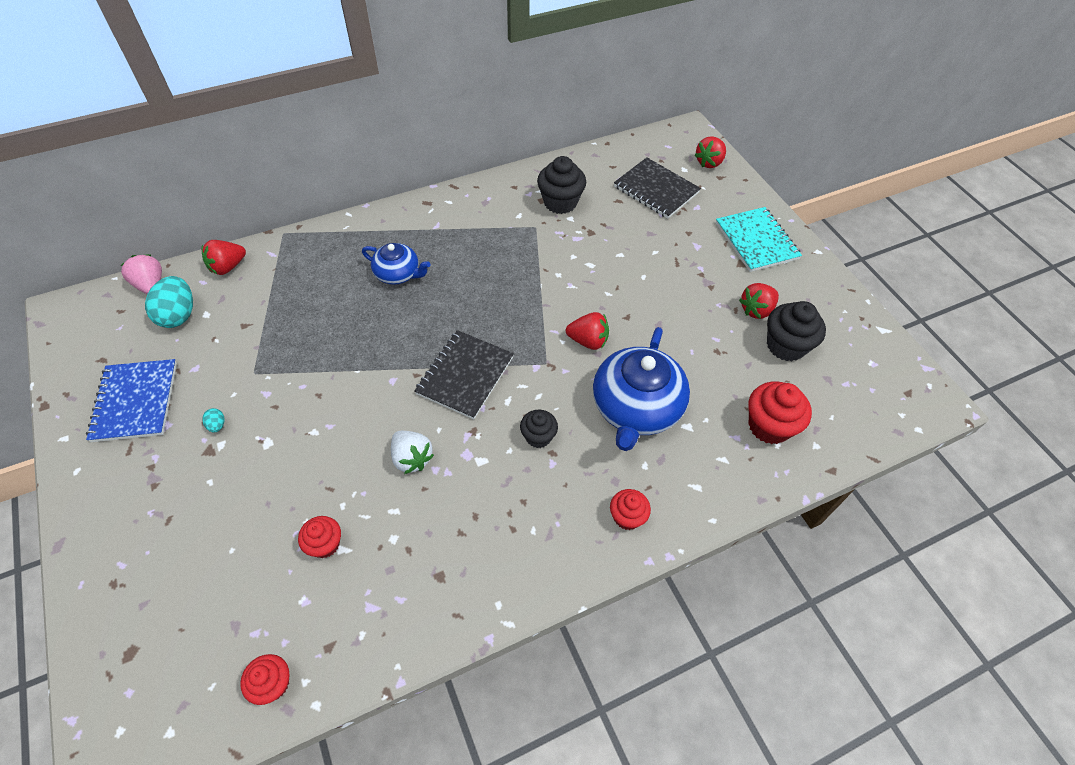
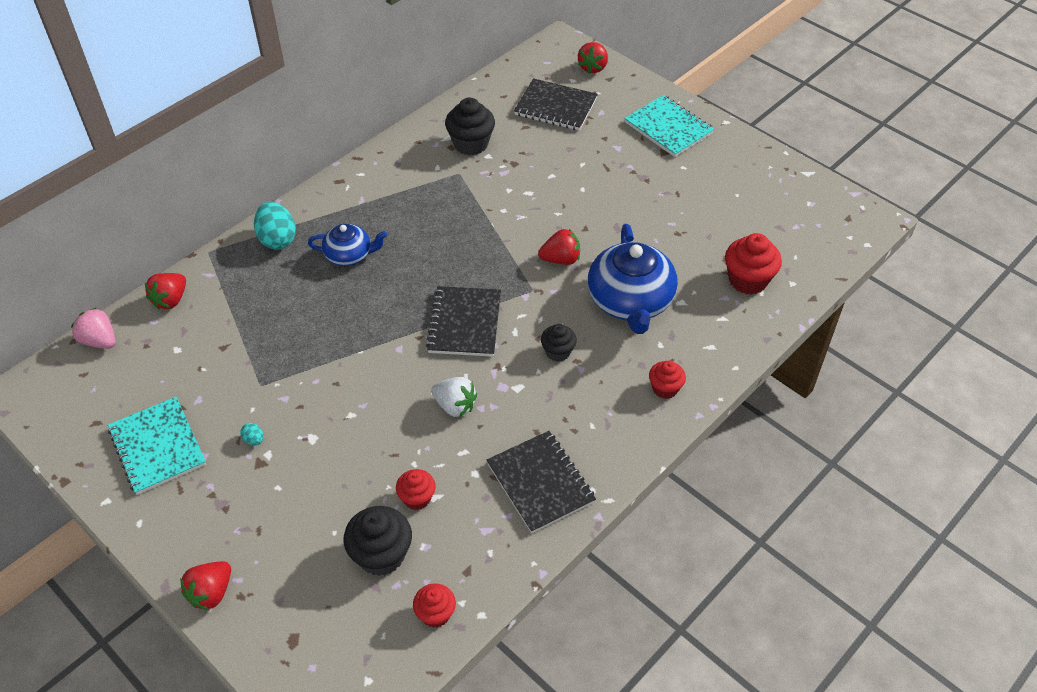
camera: 20 degrees left, 5 degrees down
(135, 401) = (157, 447): blue notebook -> turquoise notebook
(178, 315) = (149, 359): turquoise egg -> turquoise egg (277, 239)
(450, 575) = (540, 483): none -> black notebook
(756, 310) = (695, 188): red strawberry -> red strawberry (211, 593)
(785, 346) = (733, 211): black cupcake -> black cupcake (381, 555)

